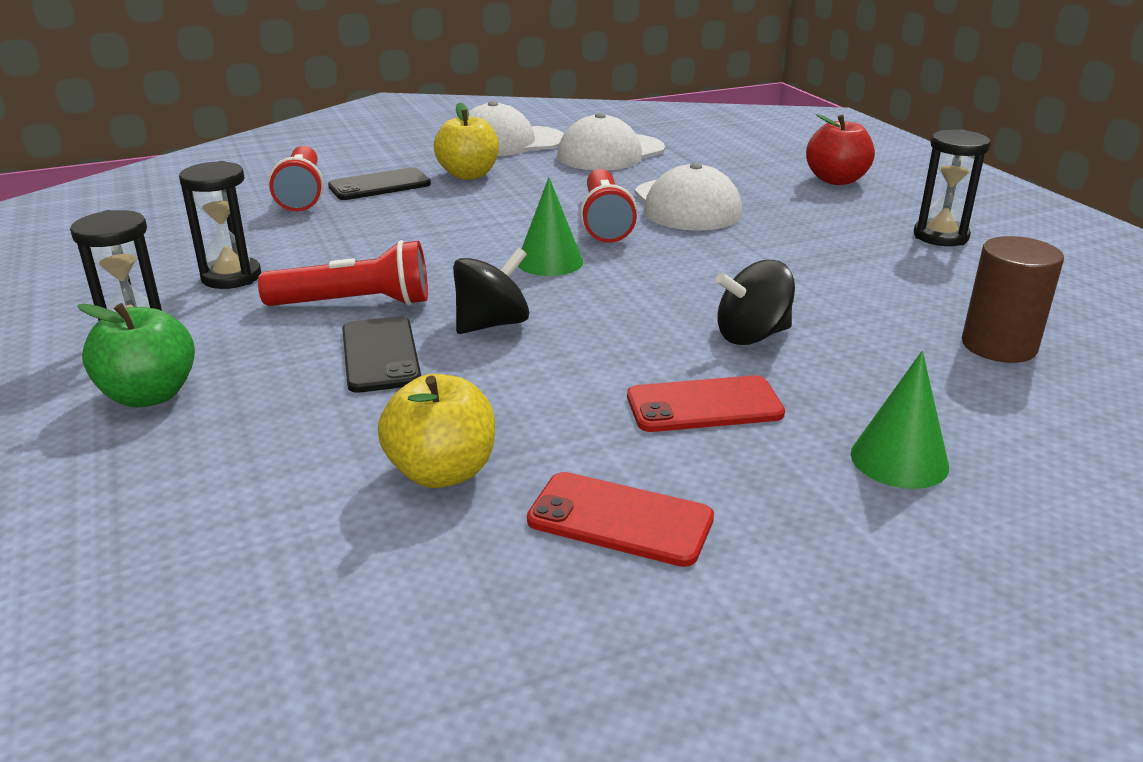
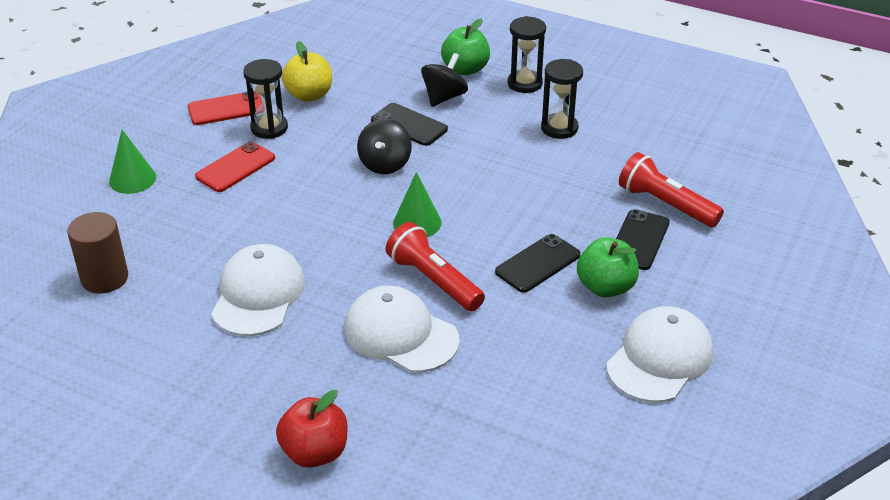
camera: 140 degrees right, 10 degrees up
(355, 304) = (469, 143): red flashlight -> none
(468, 175) = (605, 287): yellow apple -> green apple
(492, 201) = (538, 263): none -> black phone
(610, 153) = (552, 390): white cap -> white cap (258, 294)
(752, 336) = (246, 220): black spinning top -> black spinning top (444, 97)
(940, 236) = (180, 393): black hourglass -> black hourglass (269, 128)

